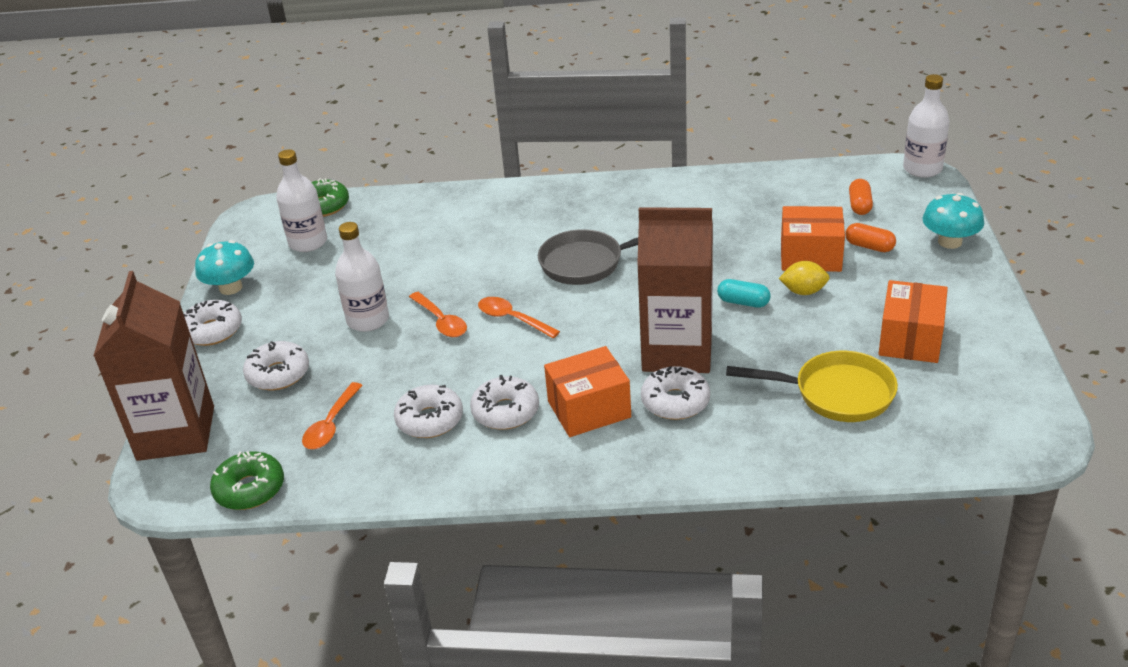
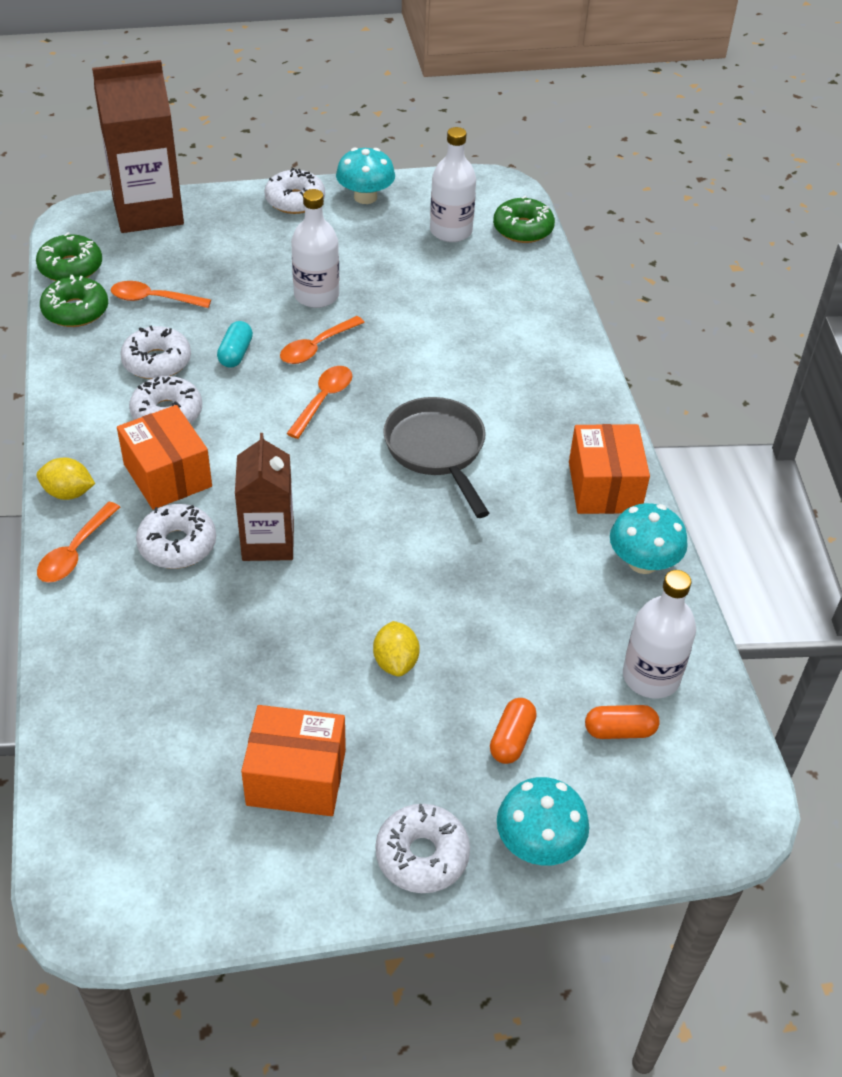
camera: 75 degrees right, 10 degrees up
(278, 374) = (229, 253): white donut -> white donut (422, 855)
(327, 481) = (75, 311): none -> green donut
(601, 472) = (68, 493): none -> yellow lemon
(677, 351) = (268, 542): brown carton -> brown carton, size x0.63
(677, 464) = (75, 552): none -> orange spoon
(714, 184) = (643, 562): none -> turquoise mushroom
(743, 302) = (368, 600): turquoise capsule -> turquoise capsule (236, 353)
(810, 256) = (479, 670): orange box -> orange box (604, 487)
(836, 394) = (186, 693): yellow pan -> none
(922, 169) = (747, 820): white bottle -> white bottle (651, 677)

